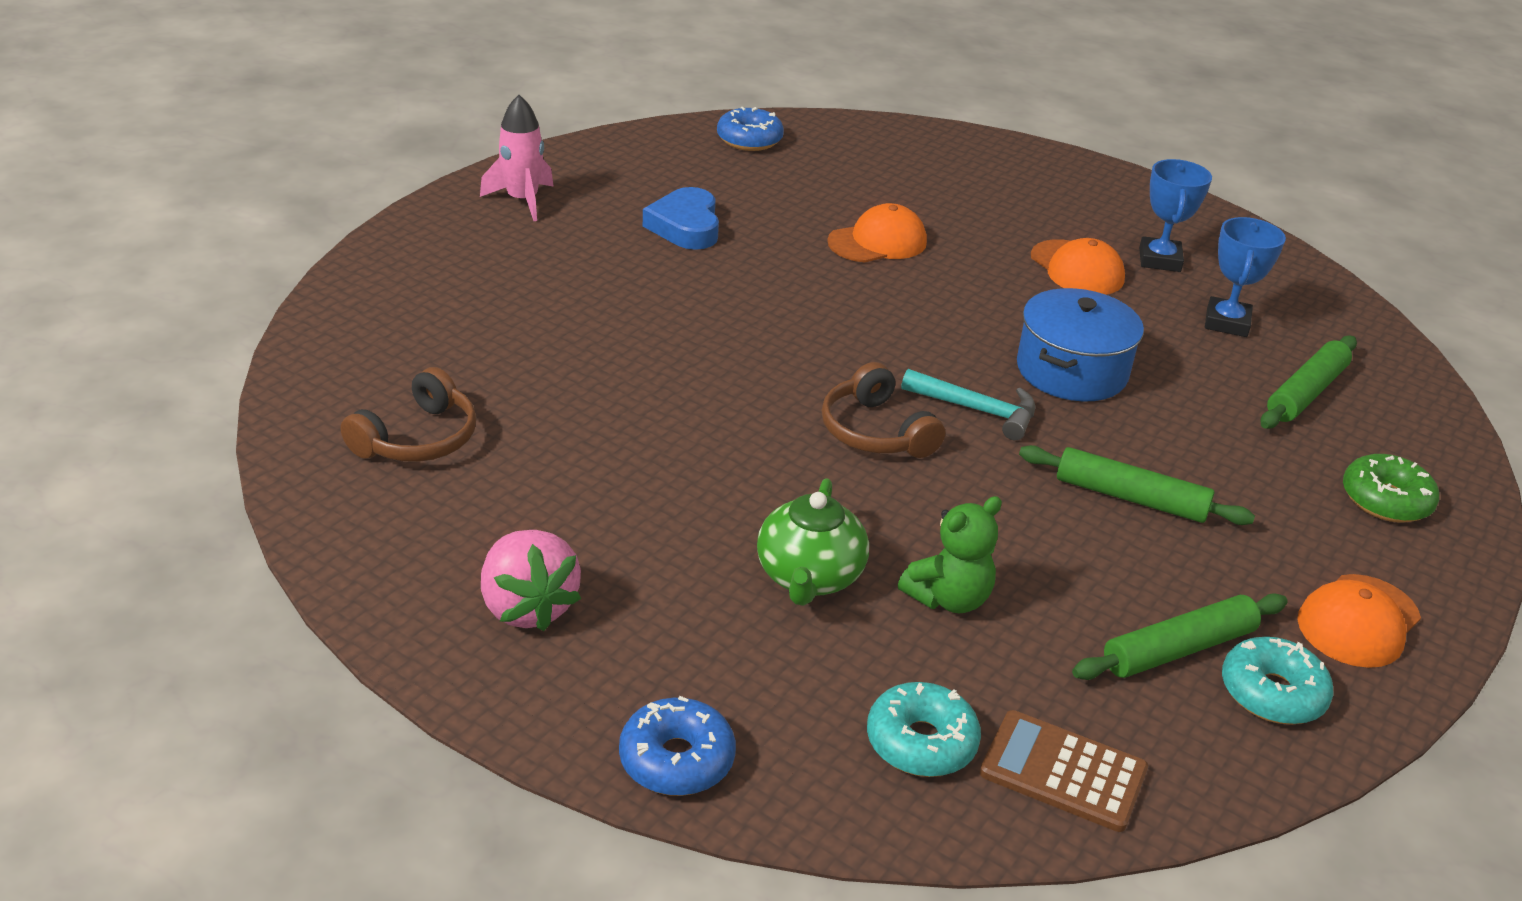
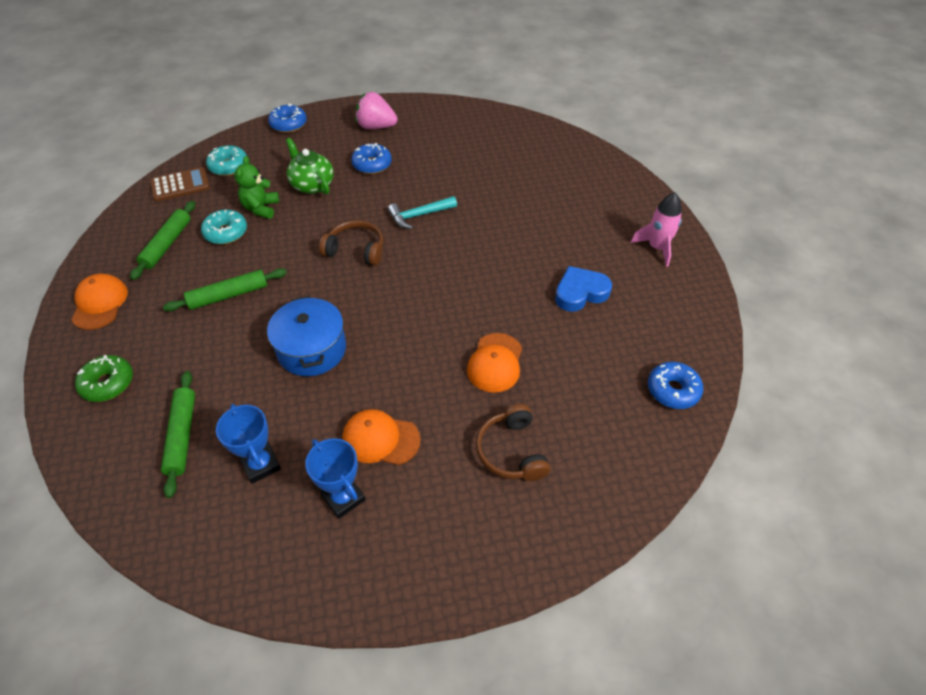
camera: 135 degrees right, 15 degrees up
(418, 438) = (485, 140): brown headphones -> brown headphones (511, 451)
(658, 537) = (372, 164): none -> blue donut
(685, 226) = (580, 293): blue heart -> blue heart turned 60 degrees counterclockwise
(977, 410) = (330, 291): turquoise hammer -> turquoise hammer (419, 215)
(1272, 693) = (123, 251): turquoise donut -> turquoise donut (226, 232)

